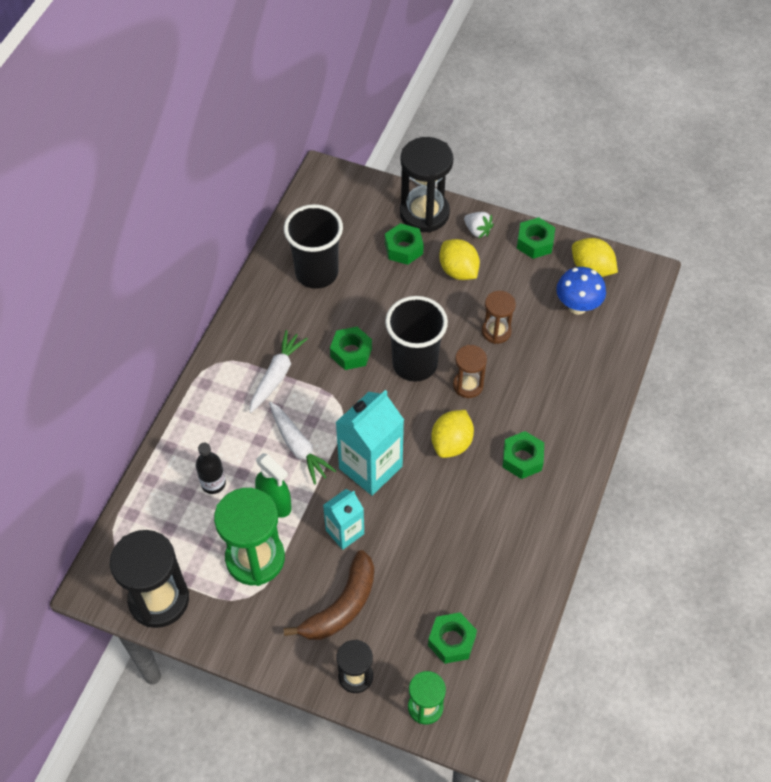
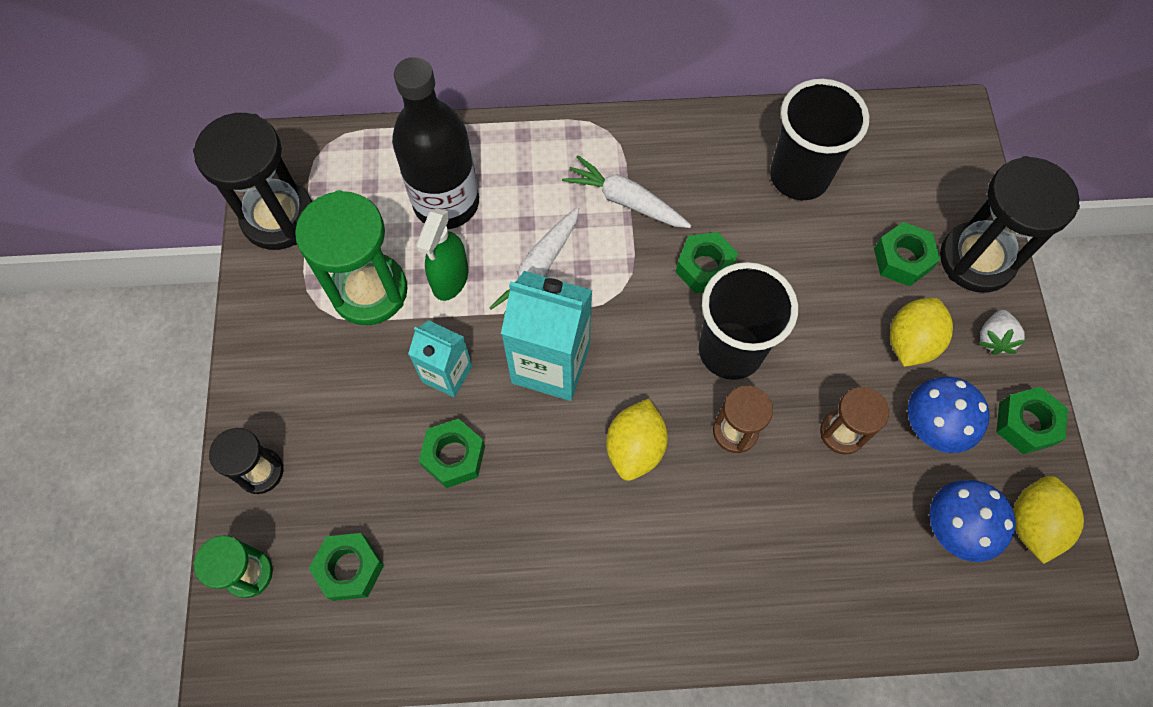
camera: 65 degrees right, 10 degrees up
(213, 483) = (446, 203): black bottle -> black bottle, size x2.09
(276, 375) = (625, 201): white carrot -> white carrot turned 150 degrees counterclockwise
(341, 606) = (346, 414): brown banana -> none
(451, 443) = (635, 448): yellow lemon -> yellow lemon turned 75 degrees counterclockwise
(515, 287) = (931, 427): none -> blue mushroom
(522, 459) = (658, 551): green nut -> green nut (454, 456)

